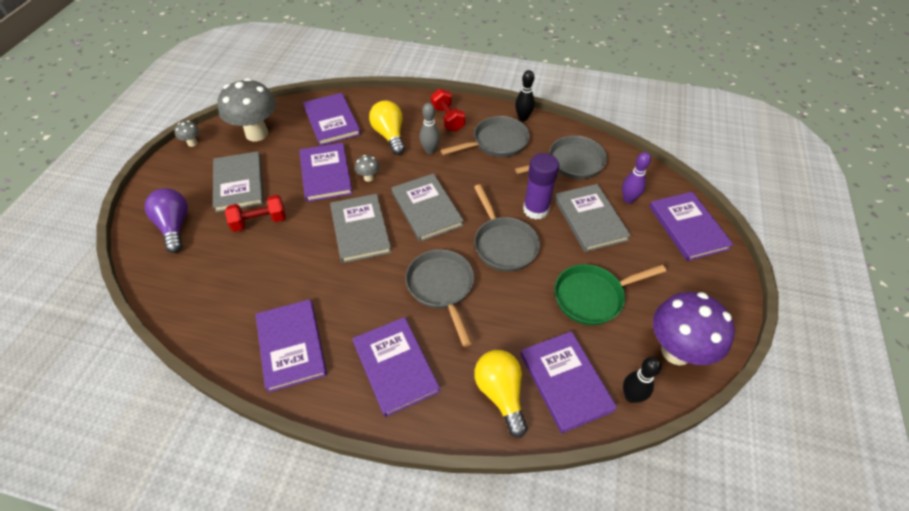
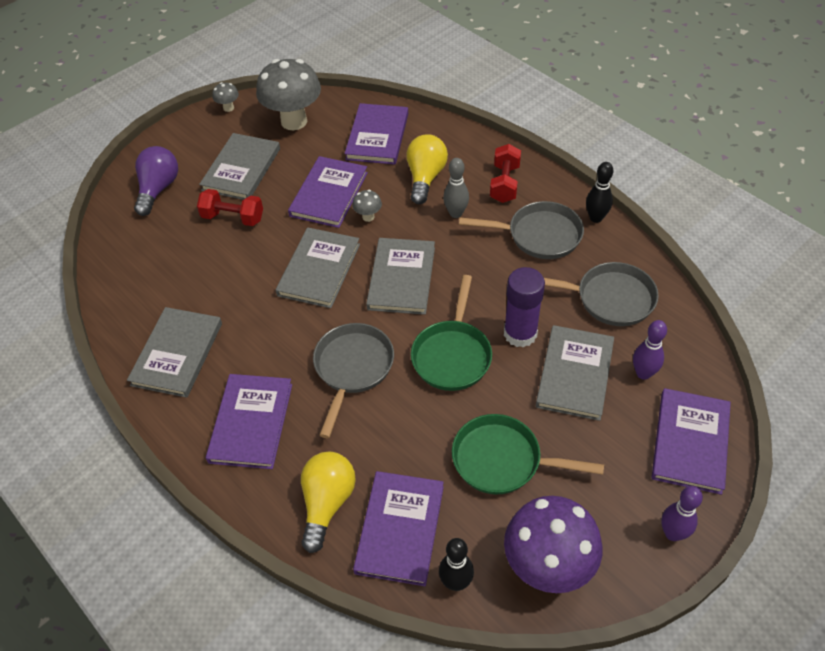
camera: 35 degrees right, 0 degrees up
(291, 346) = (177, 354): purple book -> grey book
(503, 244) = (452, 355): grey pan -> green pan
(725, 287) = (673, 533): none -> purple bowling pin

